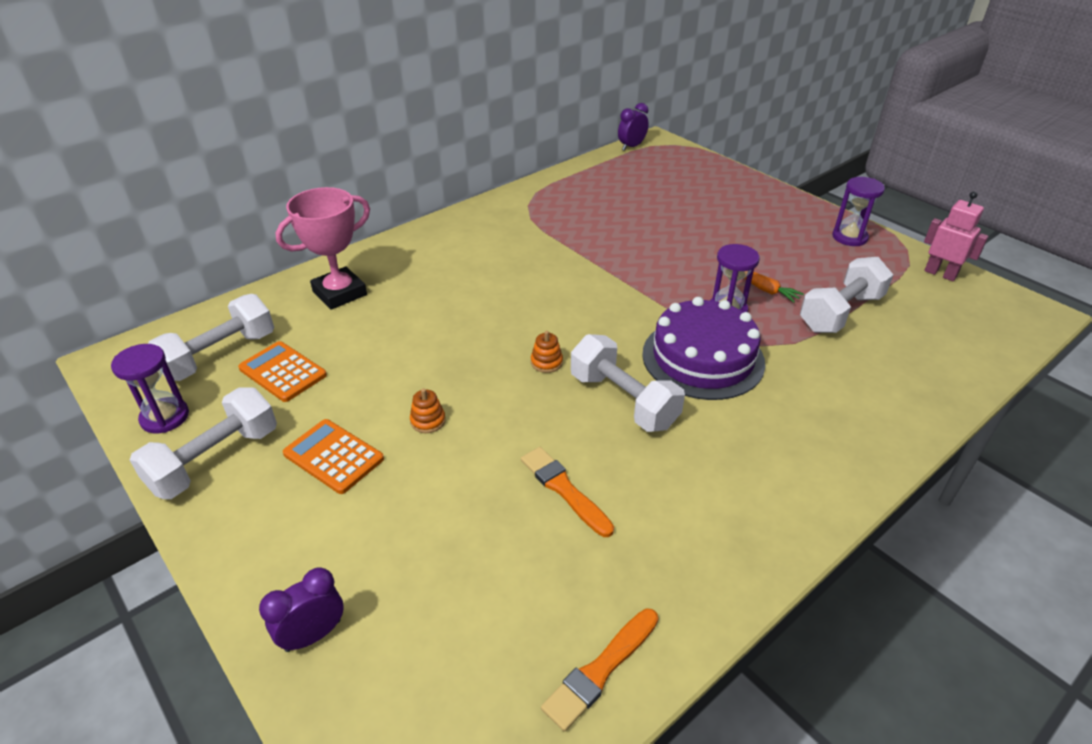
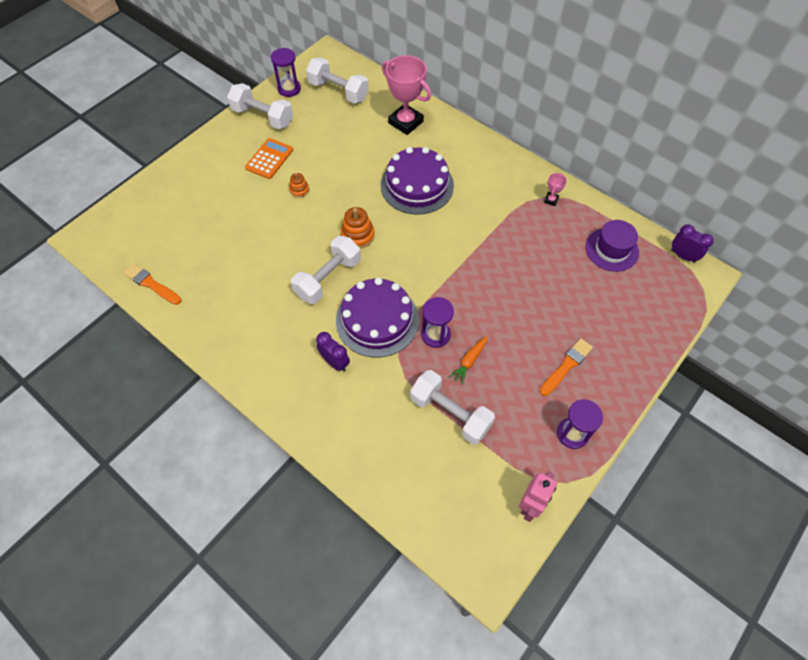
camera: 80 degrees right, 20 degrees up
(282, 372) = (329, 120): orange calculator -> none
(313, 635) = (169, 181): purple clock -> purple clock (335, 362)
(470, 297) = (417, 185): none -> purple cake
(534, 203) = (551, 200): none -> pink trophy
(546, 362) = (357, 235): orange stacking toy -> orange stacking toy, size x1.64
(564, 489) = (255, 257): orange brush -> orange brush (566, 366)
(616, 180) = (612, 249): none -> purple hat

